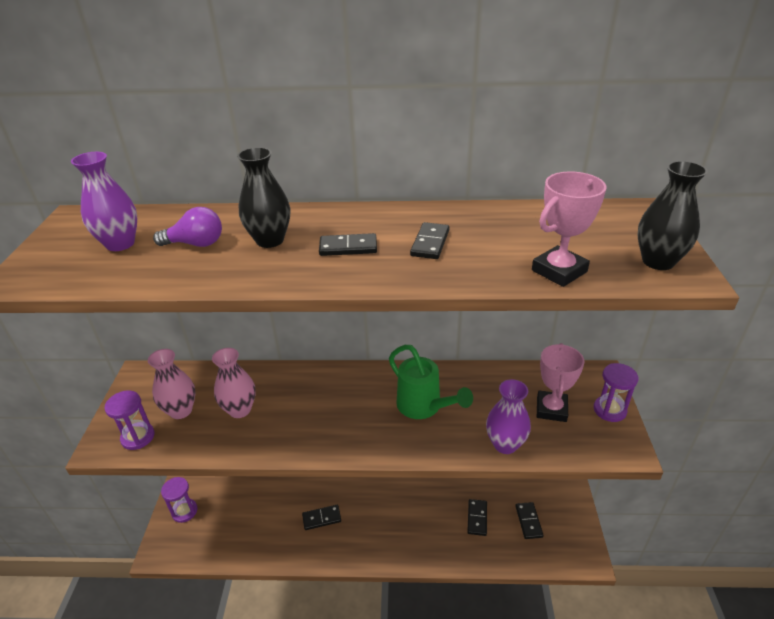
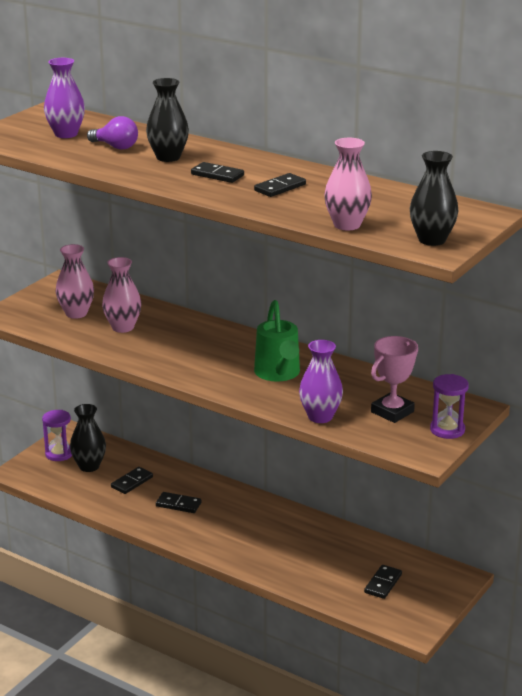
camera: 30 degrees right, 10 degrees down
(138, 437) = (31, 318): purple hourglass -> none
(220, 513) = (89, 466): none -> black vase
(477, 518) = (331, 561): black domino -> black domino (132, 482)
(559, 271) = (347, 225): pink trophy -> pink vase

